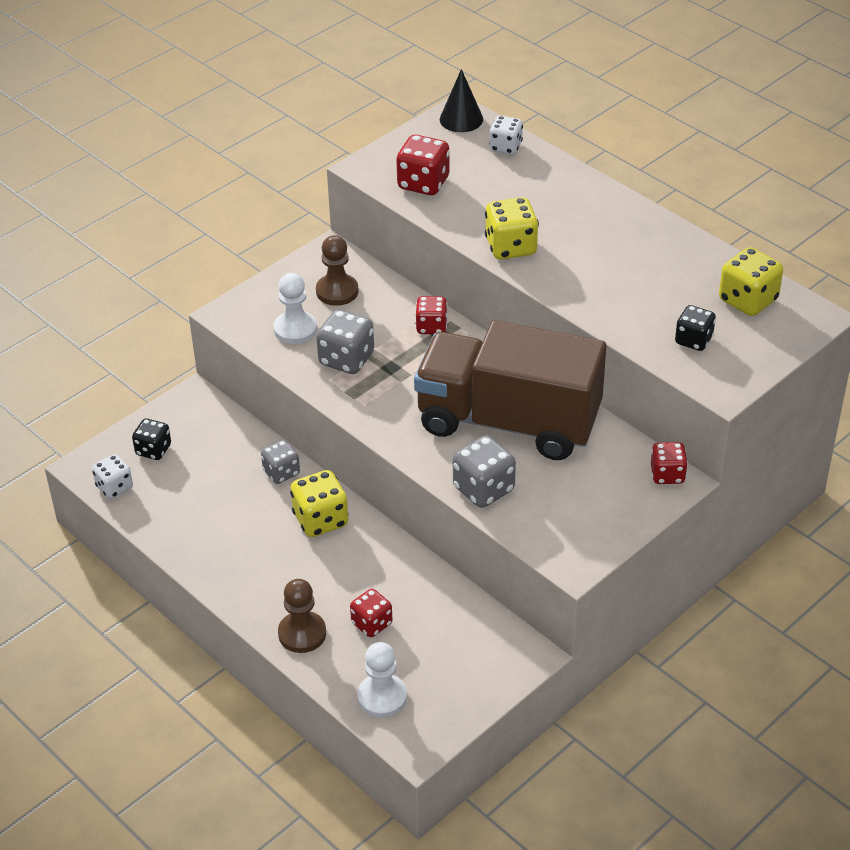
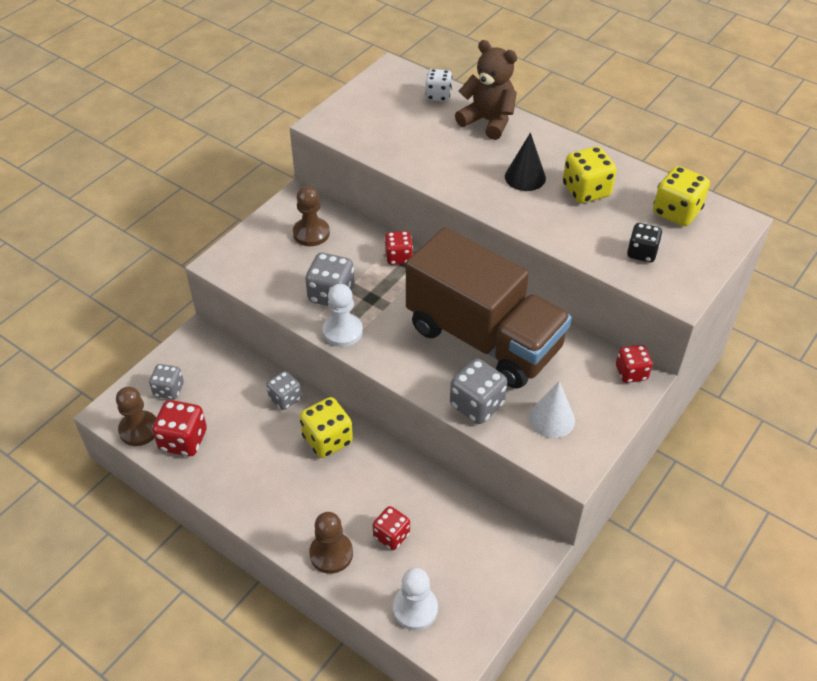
camera: 10 degrees left, 5 degrees up
(114, 487) = (139, 429): white dice -> brown pawn
(153, 450) = (169, 390): black dice -> grey dice
(295, 329) = (281, 271): white pawn -> white pawn (342, 331)
(423, 183) = (375, 133): red dice -> red dice (183, 440)
(461, 119) = (395, 75): black cone -> black cone (525, 177)
(508, 422) = (484, 338): brown truck -> brown truck turned 150 degrees counterclockwise
(511, 247) = (463, 183): yellow dice -> yellow dice (586, 191)
(557, 181) = (488, 121): none -> brown teddy bear
(564, 512) = (552, 419): none -> white cone

